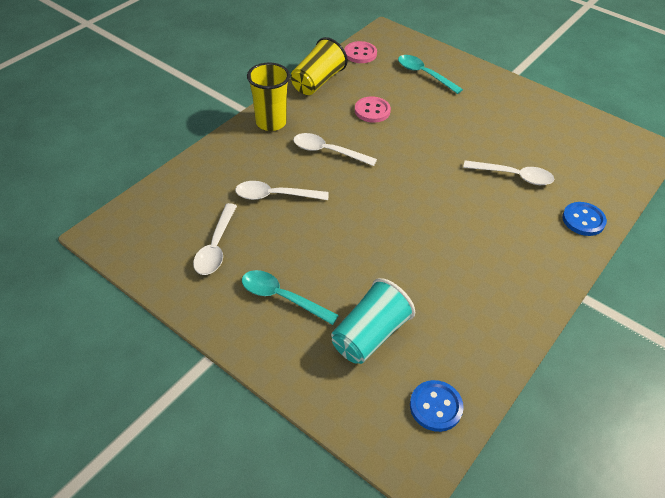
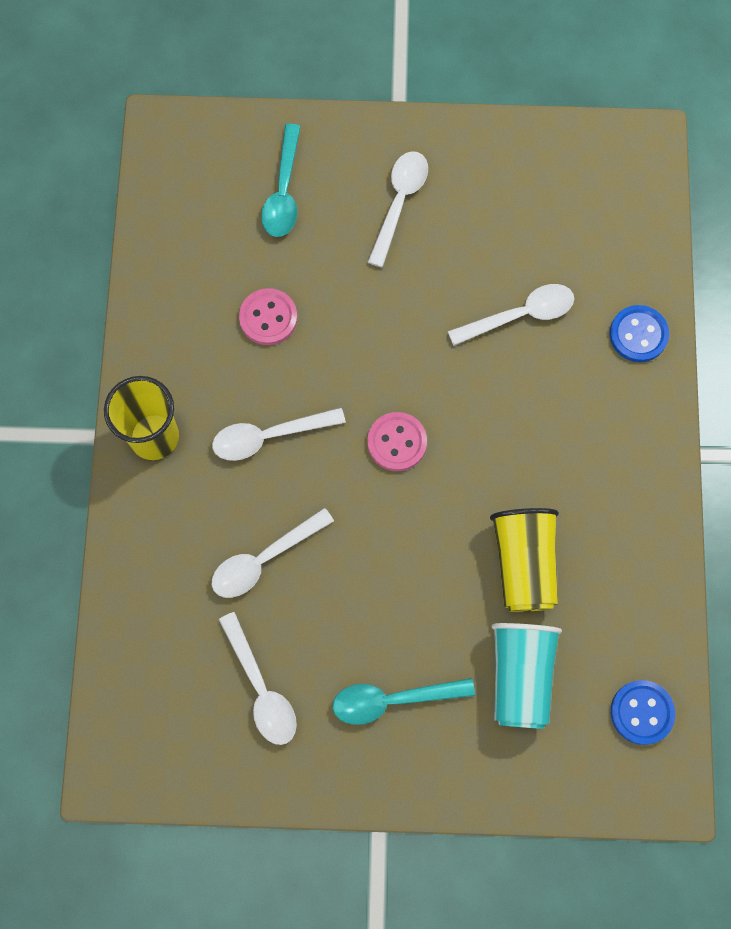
camera: 35 degrees left, 25 degrees up
(317, 81) = (151, 310): yellow cup -> yellow cup (523, 564)
(360, 54) = (164, 207): pink button -> pink button (397, 442)
(424, 74) = (283, 191): turquoise spoon -> turquoise spoon turned 90 degrees counterclockwise
(481, 104) = (399, 203): none -> white spoon

